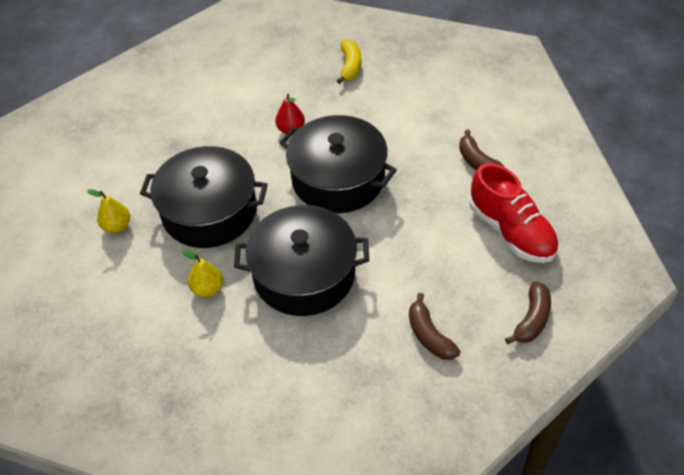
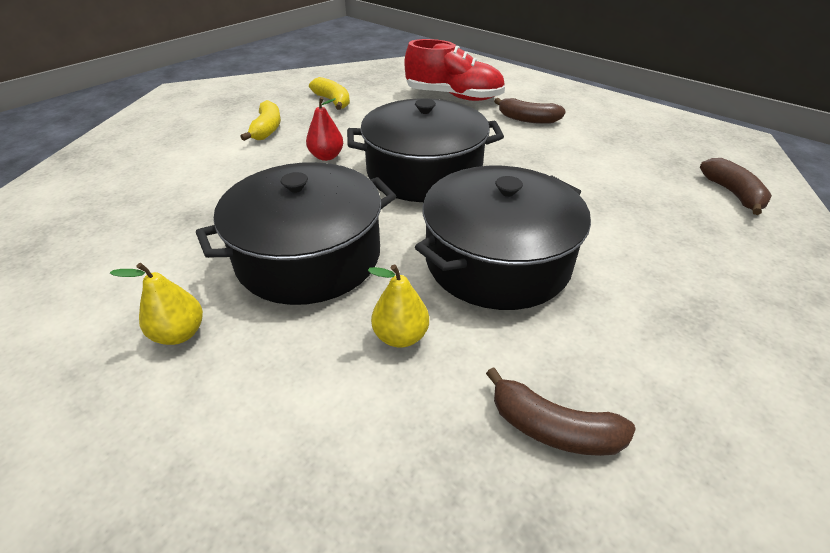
camera: 40 degrees left, 10 degrees down
(277, 79) = (267, 129): none -> yellow banana
(429, 335) = (686, 247): brown banana -> brown banana (553, 428)
(511, 231) = (619, 147): red shoe -> red shoe (453, 96)

